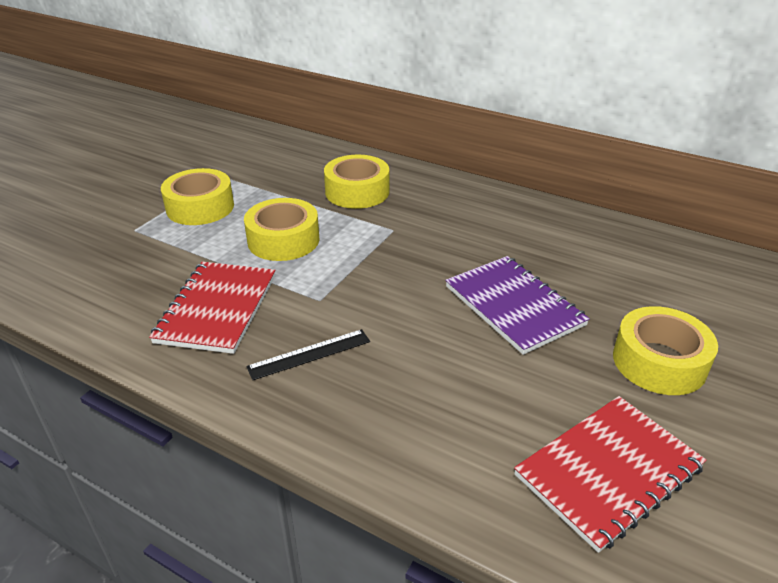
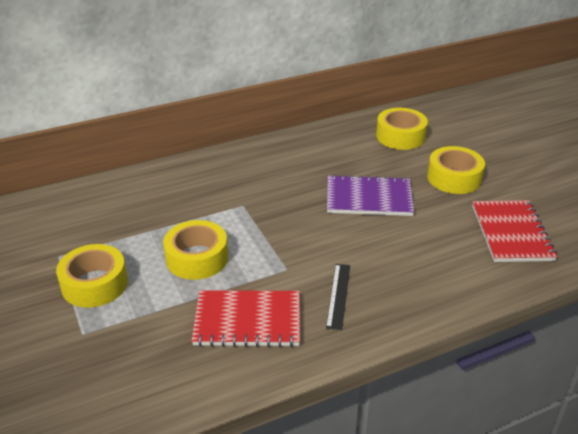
camera: 55 degrees left, 0 degrees up
(217, 308) = (247, 320): red notebook -> red notebook turned 45 degrees counterclockwise
(357, 192) = (175, 200): yellow tape -> yellow tape (400, 136)

